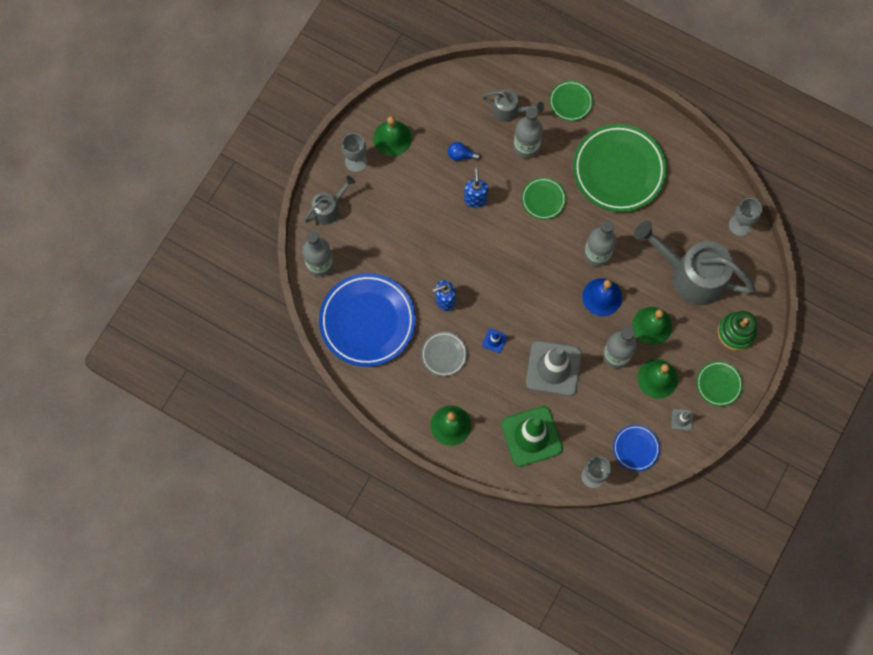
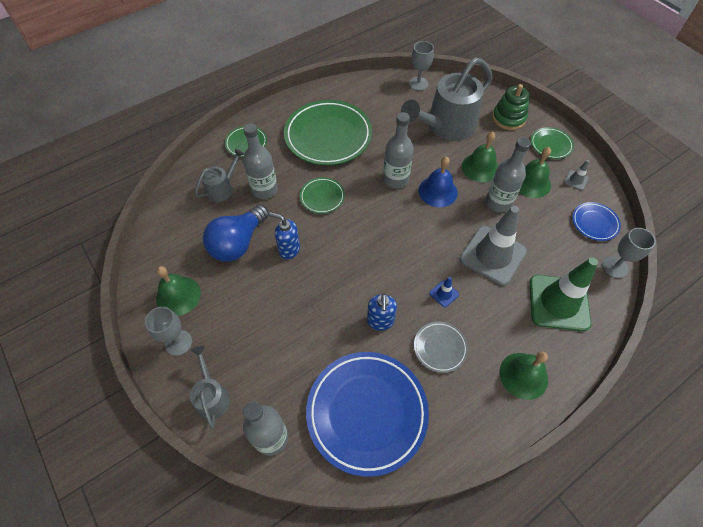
camera: 65 degrees left, 15 degrees down
(461, 155) = (238, 243): blue light bulb -> blue light bulb, size x2.20

